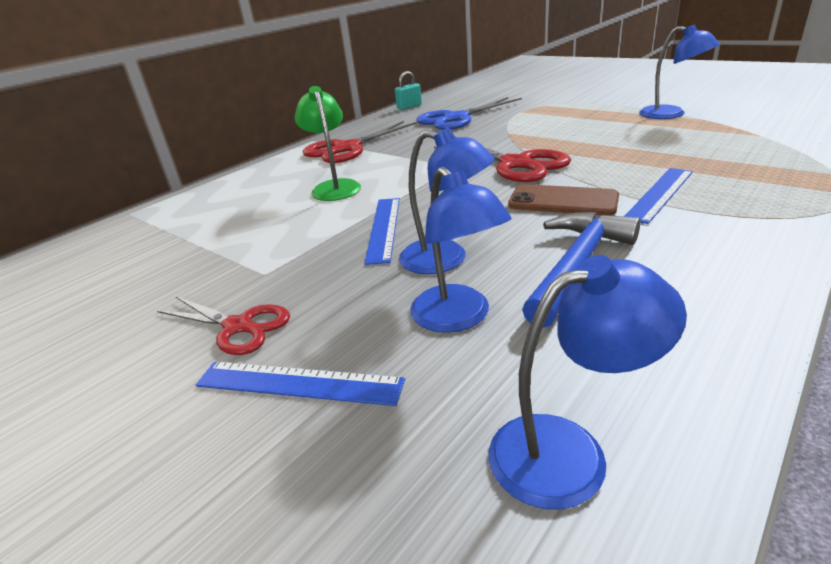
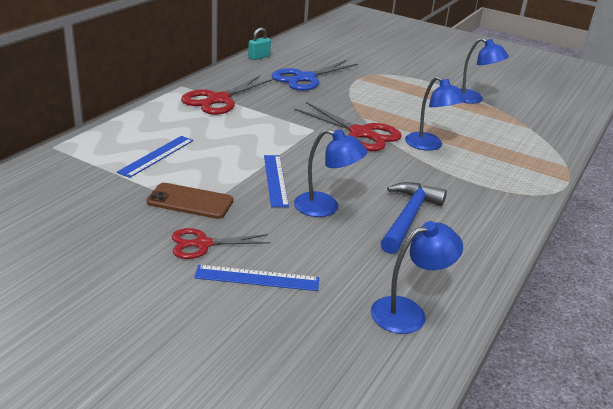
camera: 15 degrees left, 0 degrees up
(239, 327) = (202, 244): red scissors -> red scissors turned 150 degrees clockwise
(334, 187) = (223, 139): green lamp -> none
(458, 318) = (341, 246): blue lamp -> blue lamp (429, 145)
(563, 201) = (397, 170): brown phone -> brown phone (190, 201)
(659, 194) = (459, 170): blue ruler -> blue ruler (156, 156)

